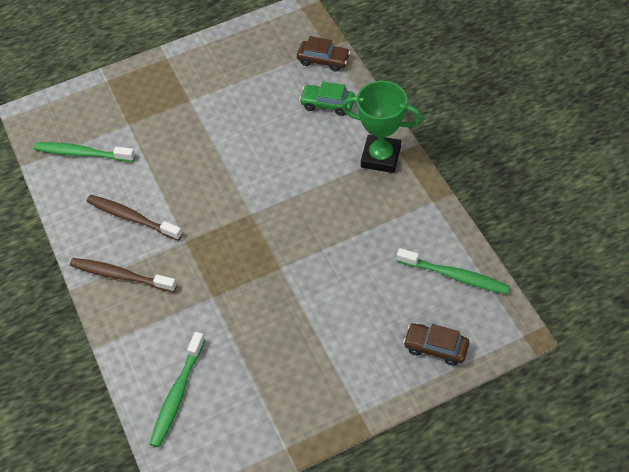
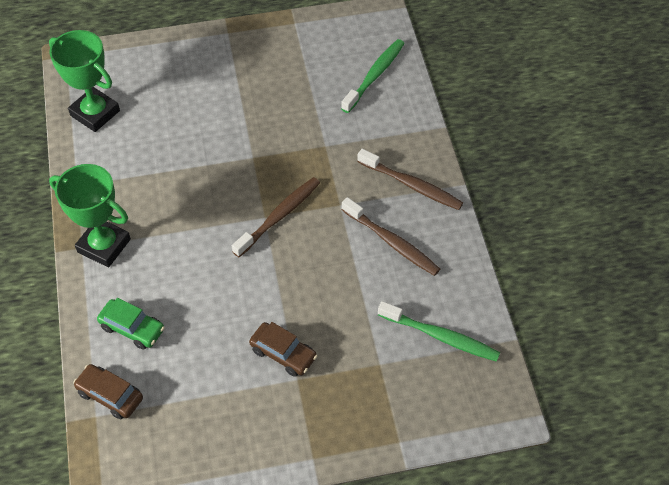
camera: 170 degrees left, 0 degrees up
(238, 217) = (279, 216): none -> brown toothbrush
(435, 347) = (143, 63): brown car -> brown car (283, 353)
(455, 276) = (95, 113): green toothbrush -> green trophy

